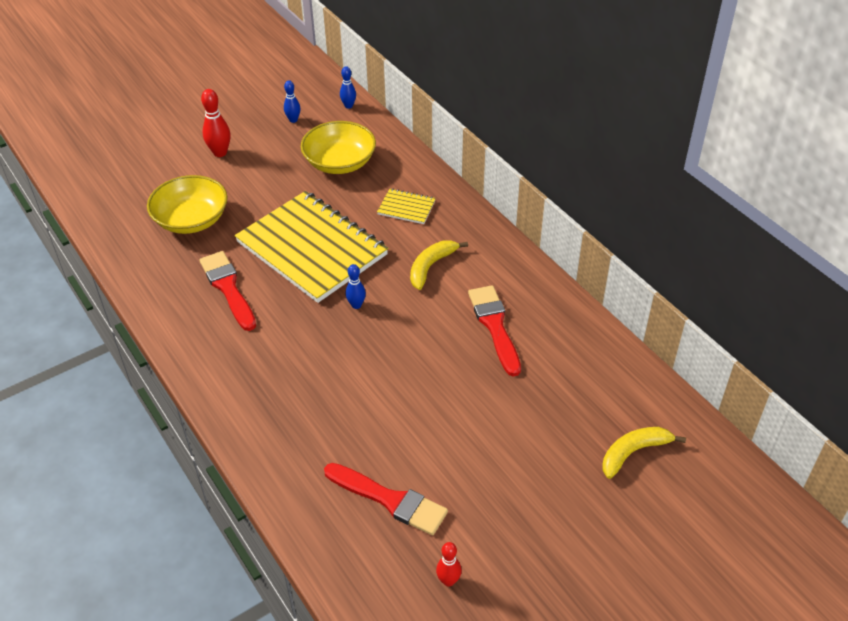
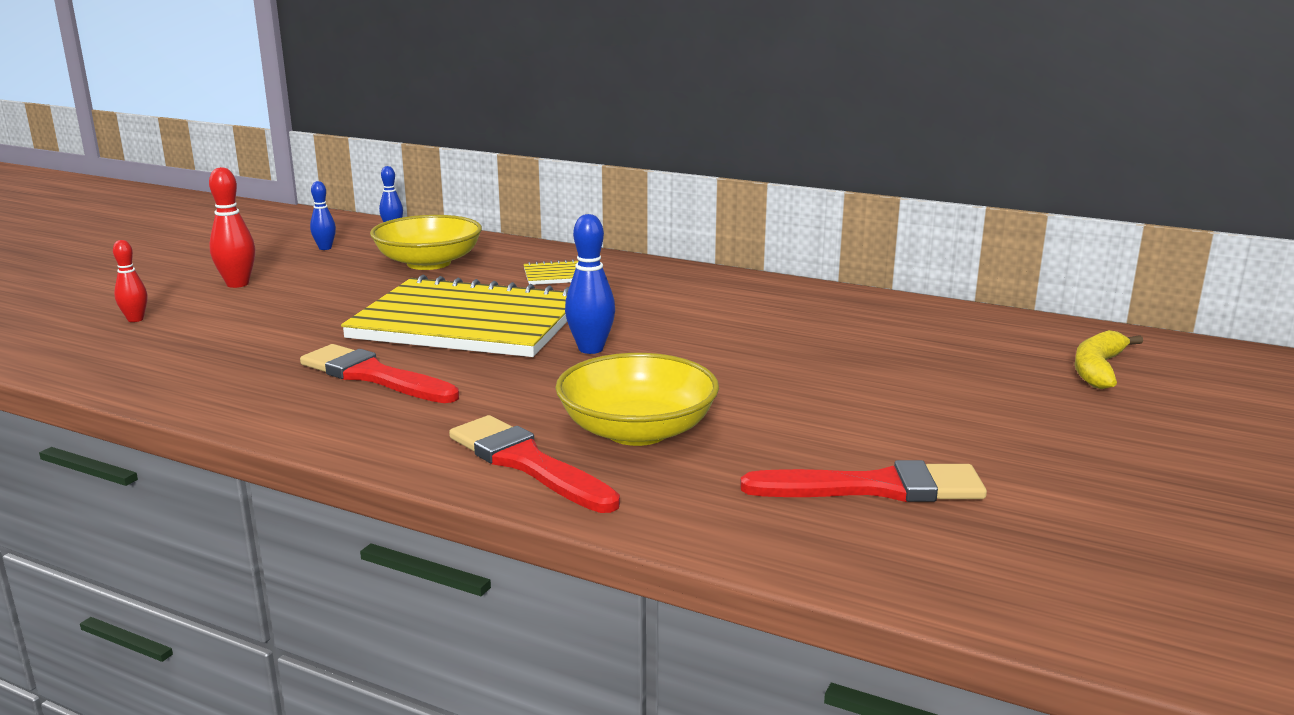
camera: 30 degrees left, 25 degrees down
(191, 220) = (246, 337): yellow bowl -> yellow bowl (637, 431)
(356, 305) = (591, 349): blue bowling pin -> blue bowling pin, size x1.57
(431, 266) = (651, 304): yellow banana -> none
(448, 581) = (1072, 534): red bowling pin -> red bowling pin (135, 319)
(494, 326) = (794, 326): red brush -> red brush (527, 463)

